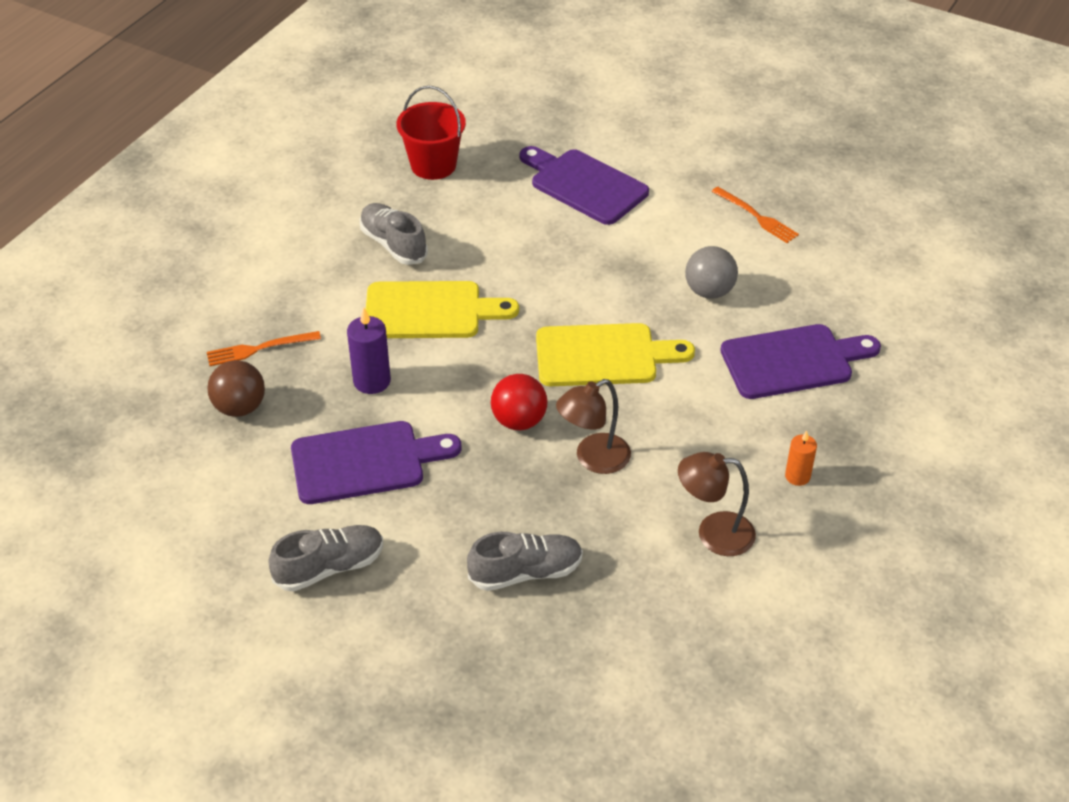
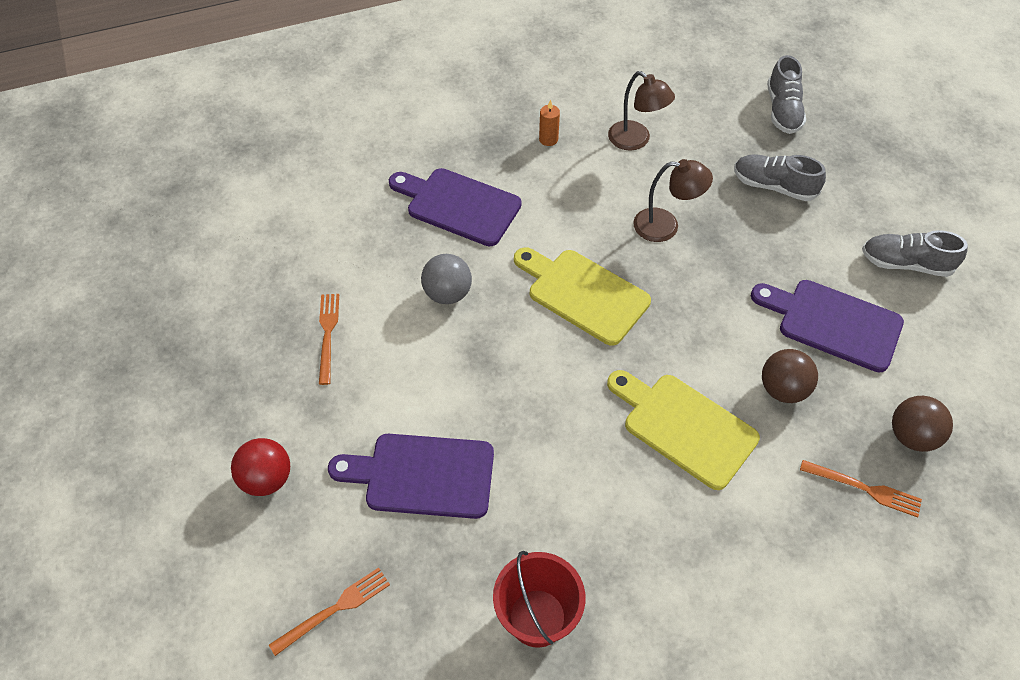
camera: 140 degrees left, 10 degrees up
(372, 381) = (783, 389): purple candle -> brown ball
(393, 244) = (661, 530): grey shoe -> grey shoe (783, 110)
(519, 421) = (693, 283): red ball -> red ball (267, 479)
(557, 108) = (334, 609): none -> orange fork
(584, 185) = (422, 475): purple cutting board -> purple cutting board turned 105 degrees clockwise

